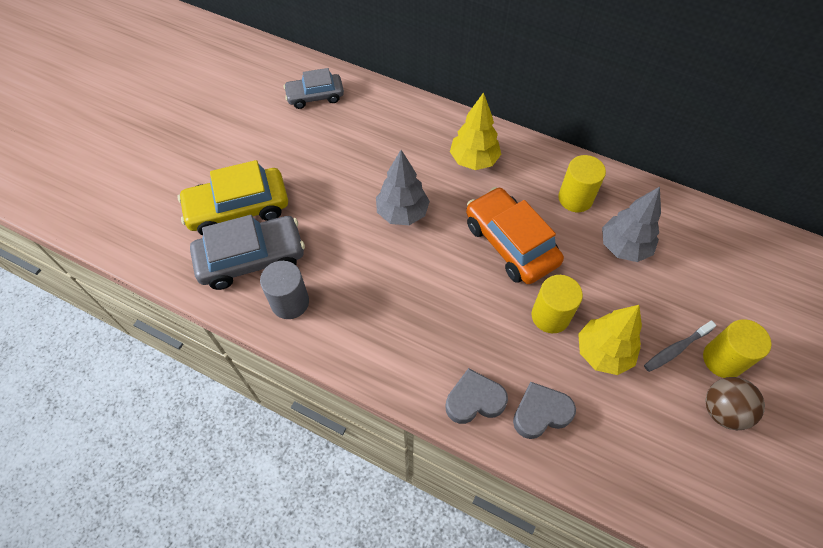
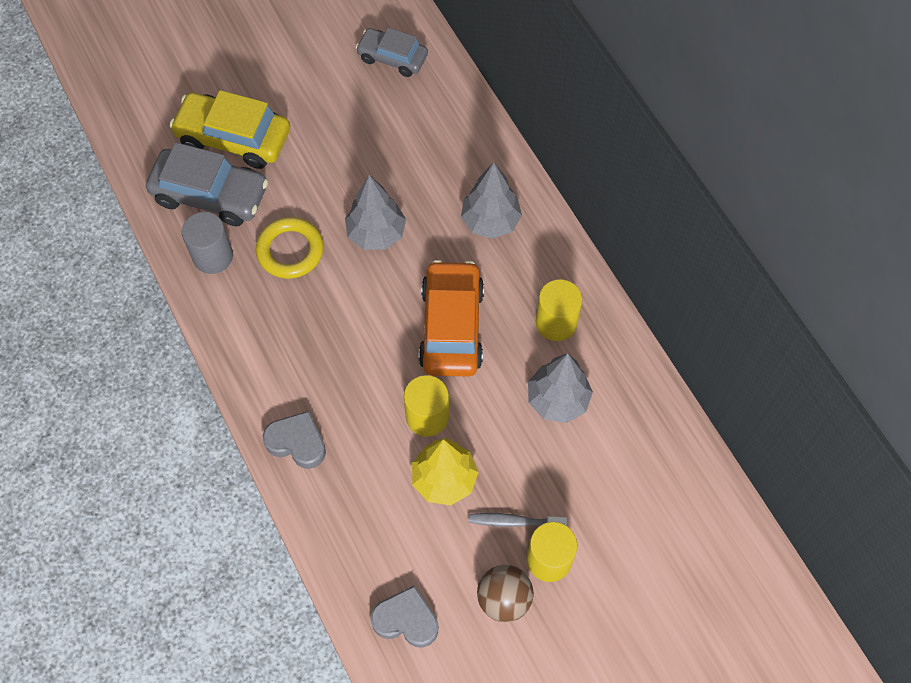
camera: 35 degrees right, 5 degrees up
(348, 262) = (290, 251): none -> yellow ring
(473, 160) = (490, 221): yellow tree -> grey tree
(540, 413) = (343, 491): grey heart -> grey heart (406, 620)

